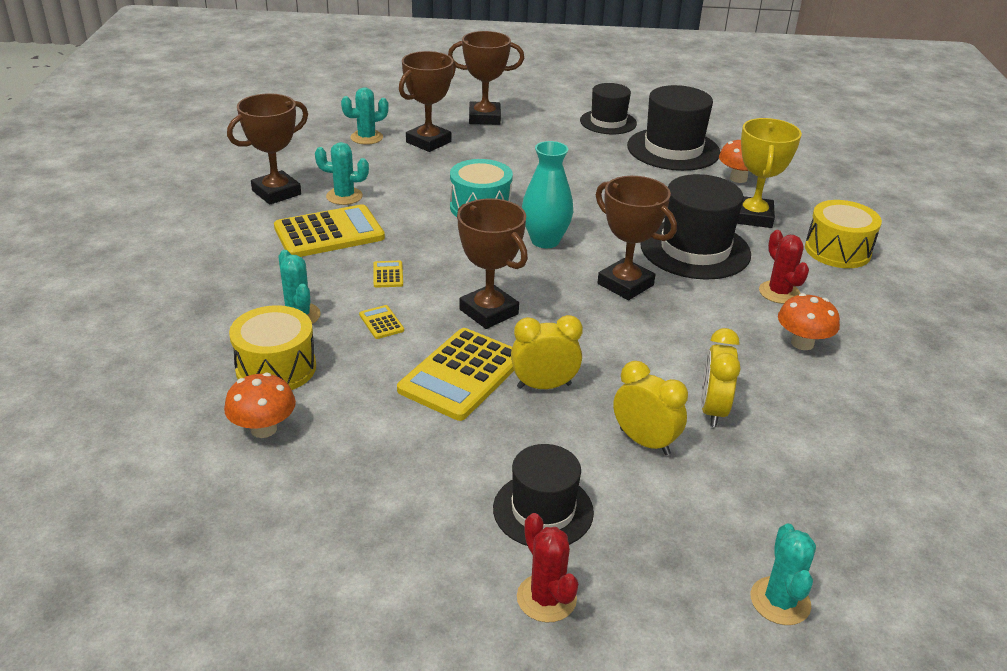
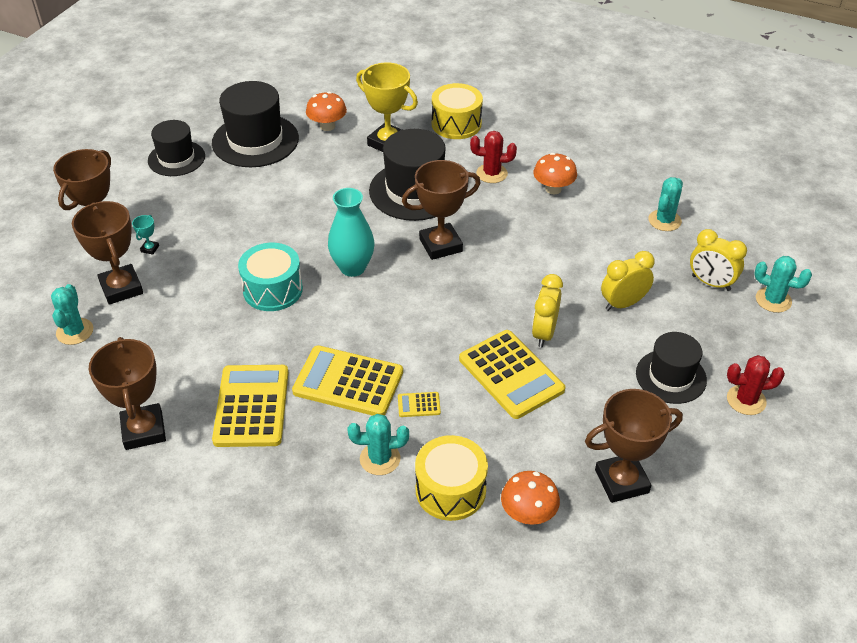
camera: 65 degrees left, 10 degrees up
(344, 196) = (188, 379): turquoise cactus -> turquoise cactus (664, 220)
(388, 275) = (348, 382): yellow calculator -> yellow calculator, size x2.39
(484, 141) = (150, 249): none -> turquoise trophy
(488, 312) = (437, 334): brown trophy -> brown trophy (621, 481)
(712, 410) = (604, 259): yellow clock -> yellow clock (711, 283)

